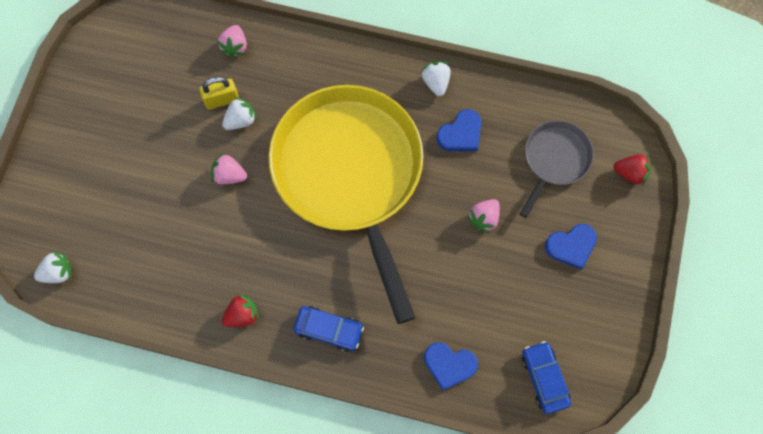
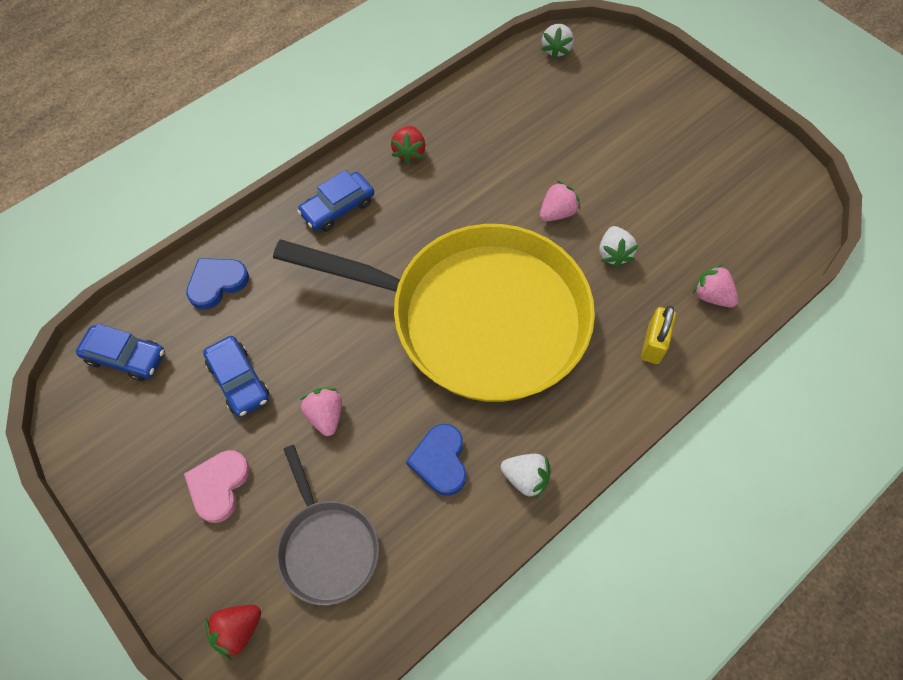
camera: 125 degrees right, 10 degrees down
(222, 100) = (650, 250): yellow padlock -> yellow padlock (653, 344)
(503, 289) = (239, 380): none -> blue car
(571, 246) = (219, 486): blue heart -> pink heart

